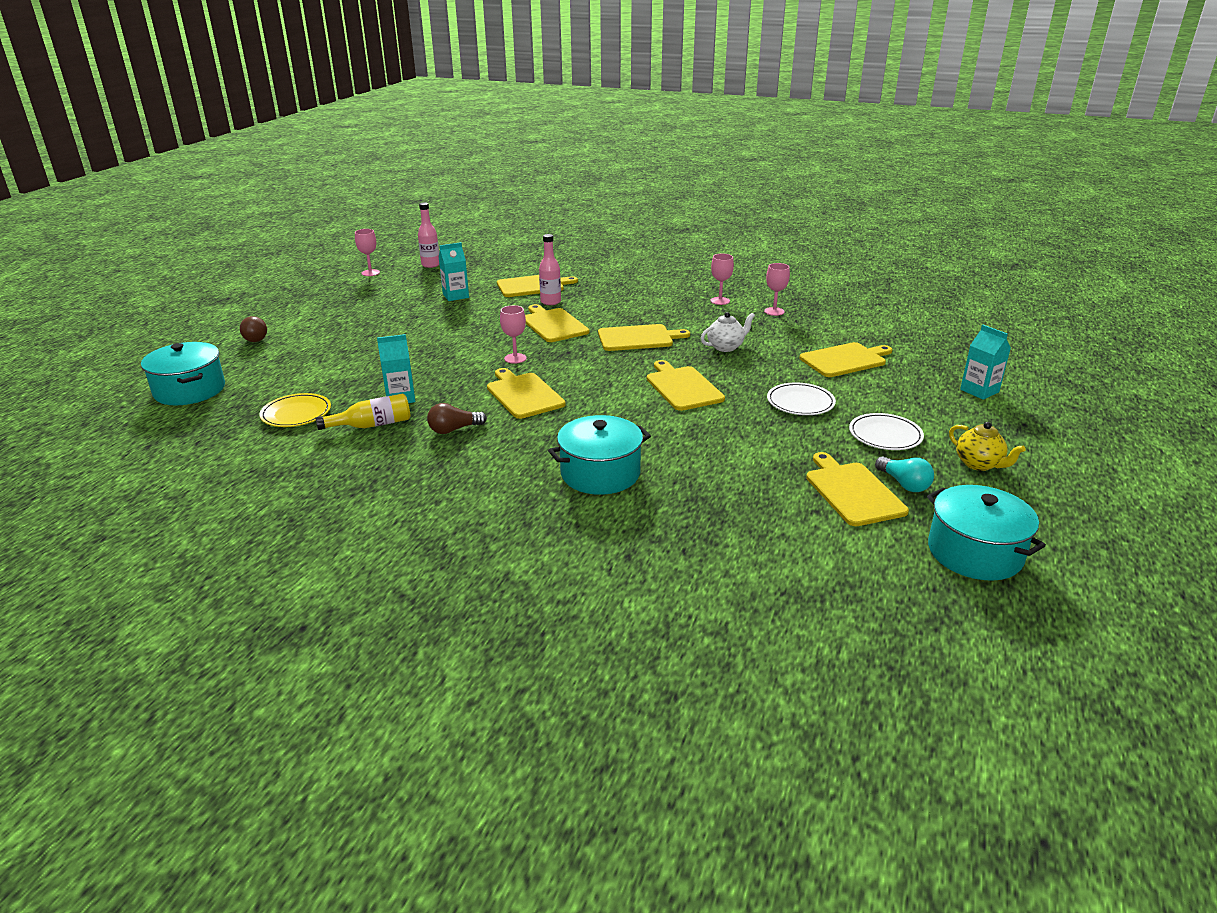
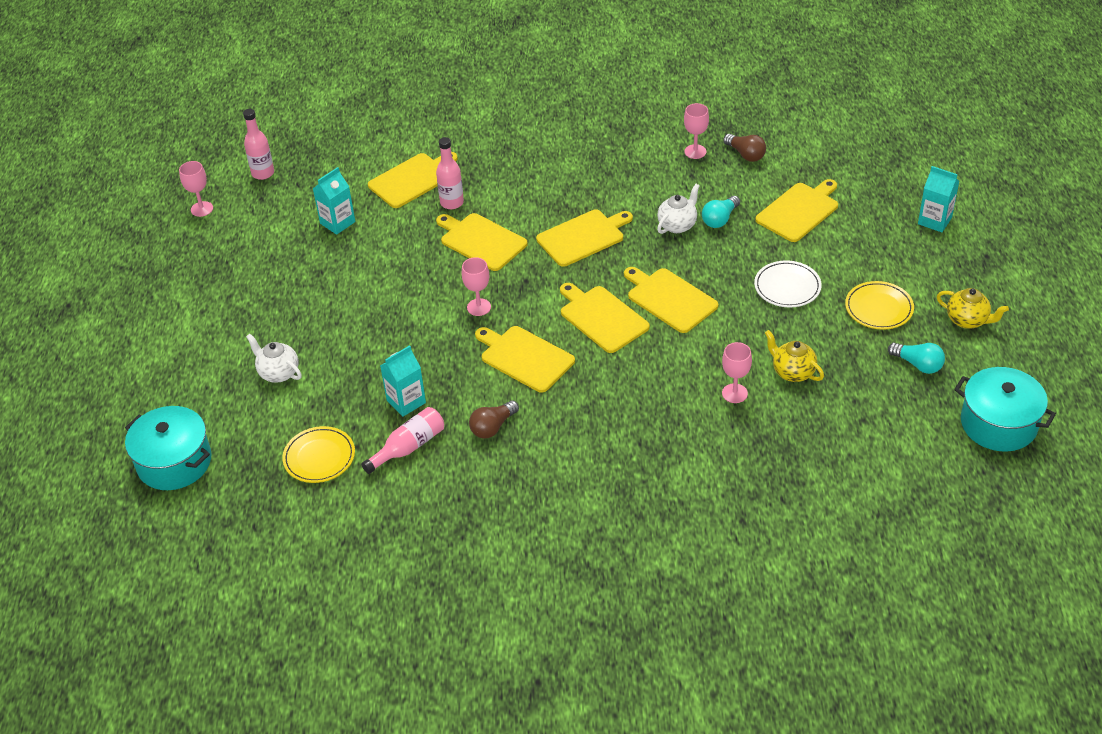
camera: 20 degrees left, 15 degrees up
(256, 337) = (168, 361): brown light bulb -> brown light bulb (745, 154)
(323, 360) = (278, 373): none -> white teapot
(372, 425) = (408, 447): yellow bottle -> pink bottle
(600, 473) = (663, 437): turquoise pot -> none
(720, 301) = (631, 149): pink goblet -> pink goblet (734, 393)
(764, 459) = (792, 372): none -> yellow teapot
(767, 351) = (720, 219): none -> turquoise light bulb
(853, 492) = (882, 388): yellow cutting board -> yellow cutting board (602, 317)
(885, 435) = (879, 308): white plate -> yellow plate

